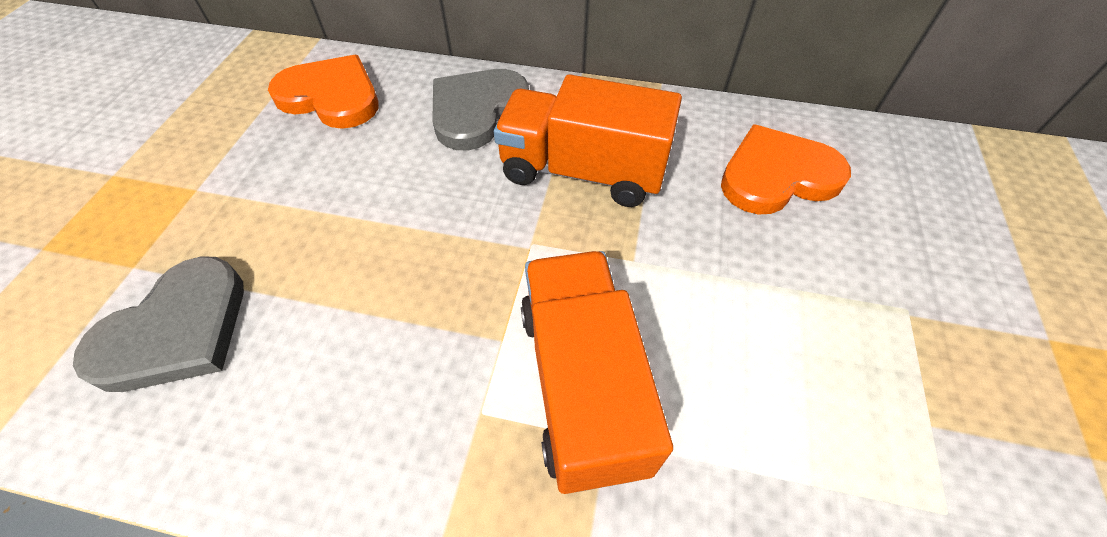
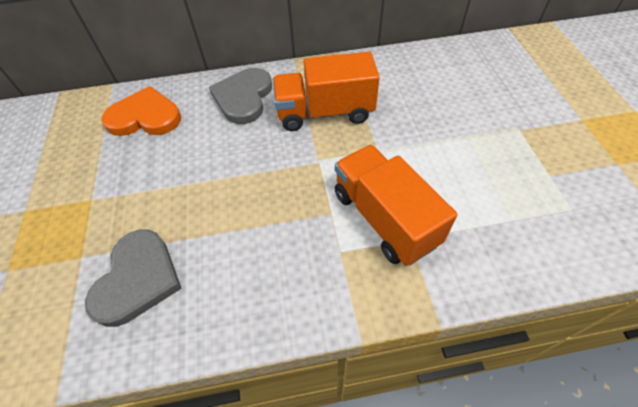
camera: 20 degrees left, 0 degrees up
(777, 175) = (427, 82): orange heart -> none

